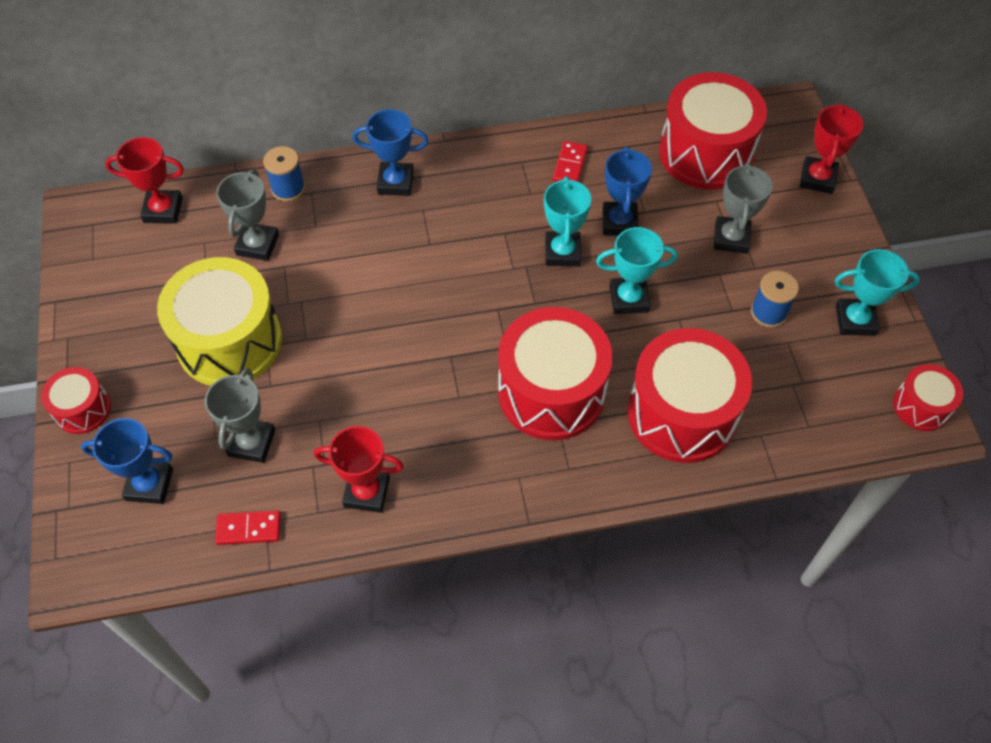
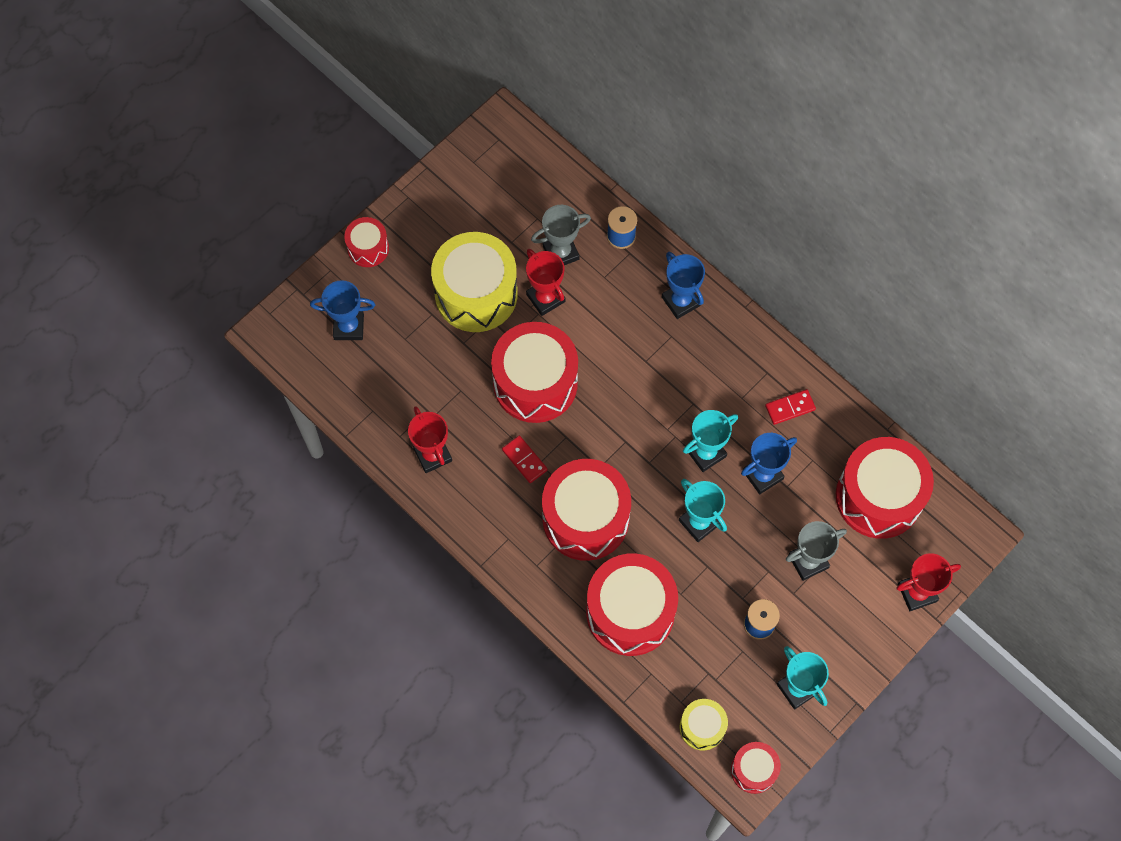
camera: 55 degrees right, 10 degrees up
(149, 484) = (349, 327): blue trophy -> blue trophy turned 60 degrees counterclockwise
(163, 210) = (542, 172): red trophy -> red trophy (545, 298)
(248, 529) = (361, 405): red domino -> red domino (524, 460)
(252, 443) = (417, 363): grey trophy -> none
(371, 348) = (535, 383): none -> red drum
(848, 424) = (702, 727): none -> yellow drum

